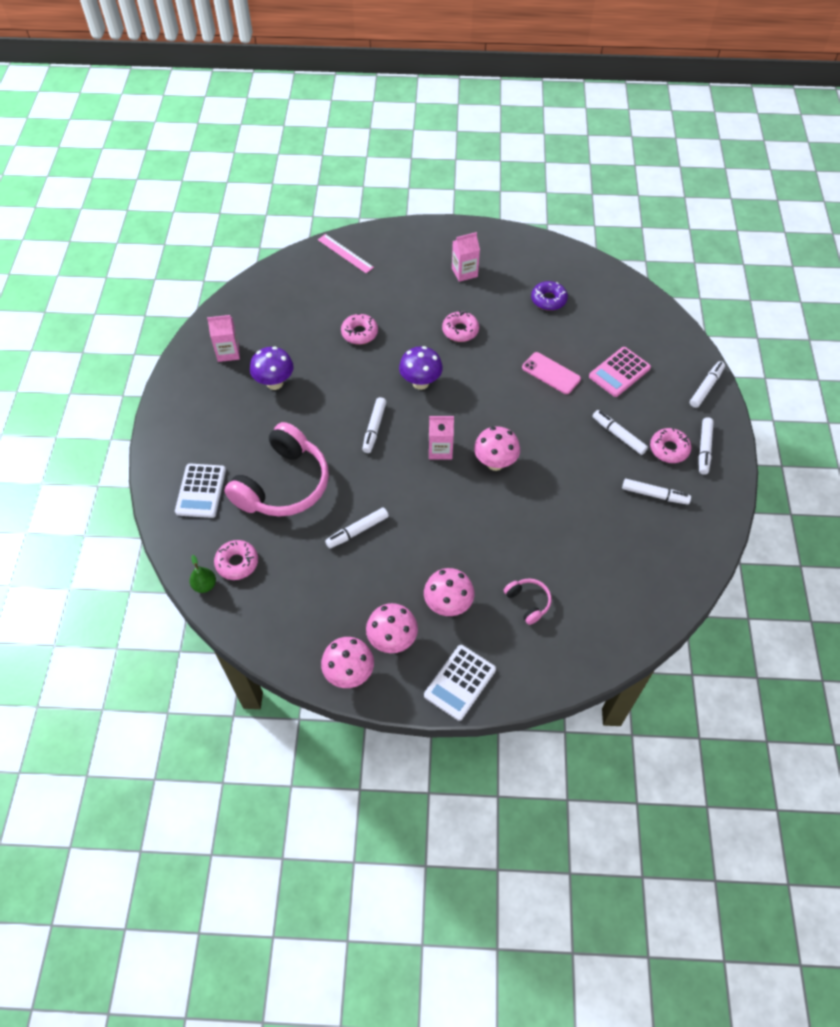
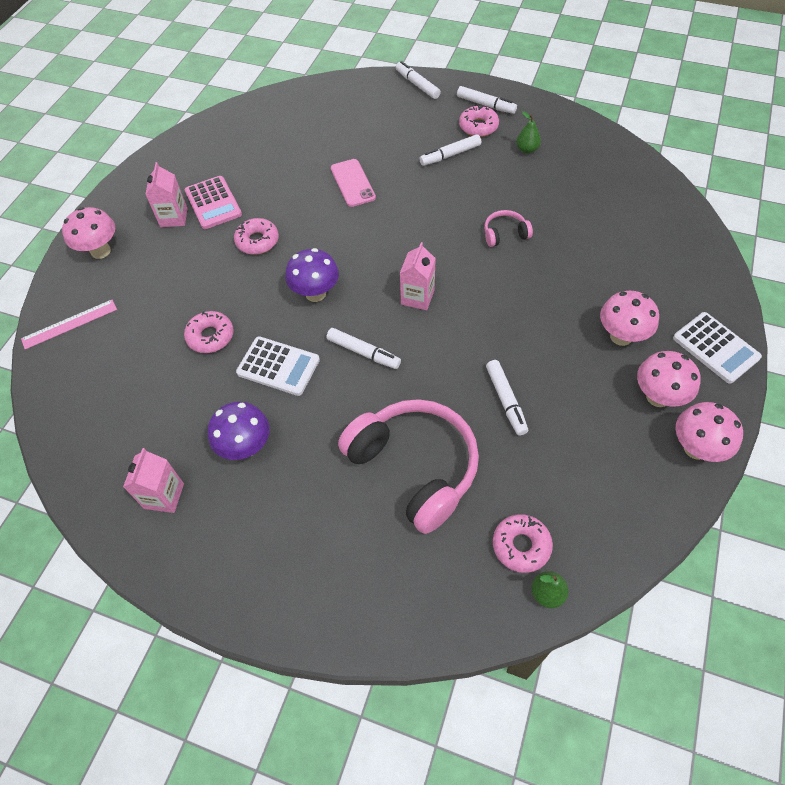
camera: 70 degrees left, 0 degrees up
(201, 491) = (392, 573): white calculator -> white calculator (278, 366)
(495, 463) = (451, 255): pink mushroom -> pink mushroom (100, 251)
(528, 602) = (629, 270): pink headphones -> pink headphones (505, 234)
(548, 300) = (254, 160): purple donut -> none
(551, 373) = (353, 183): pink phone -> pink phone turned 75 degrees counterclockwise
(619, 372) = (374, 134): pink calculator -> pink calculator (213, 203)
(654, 495) = (527, 149): white marker -> green pear

